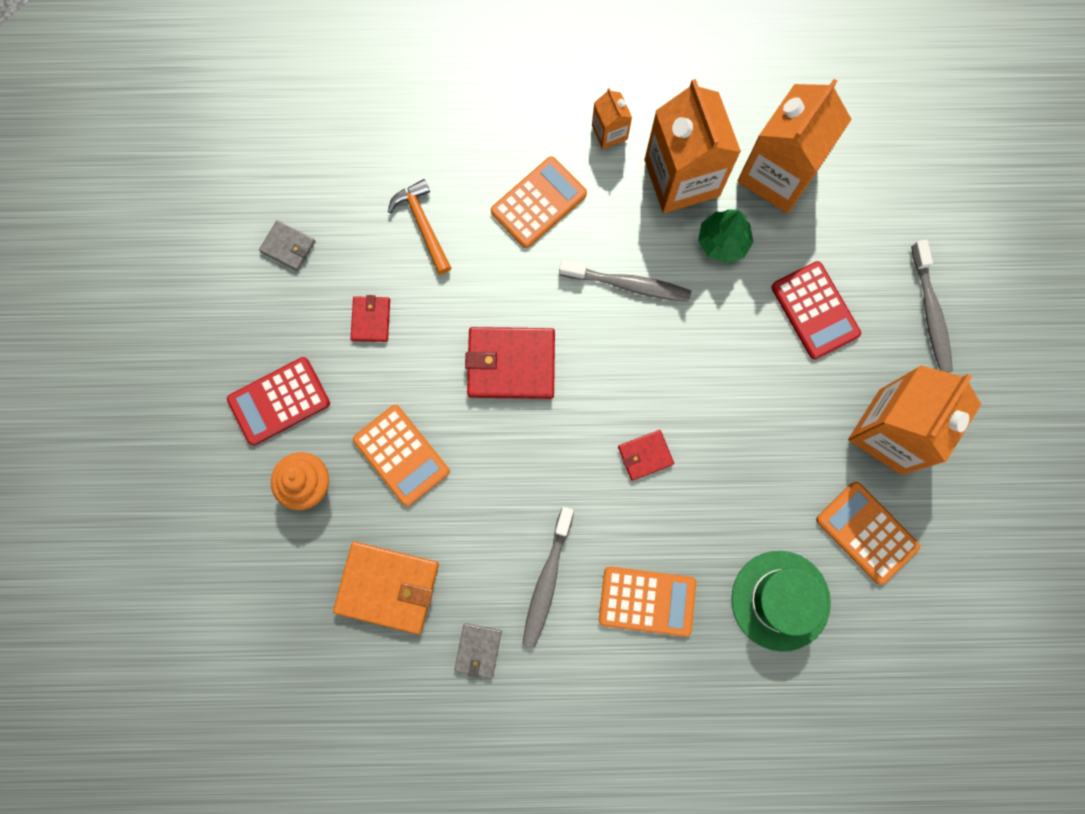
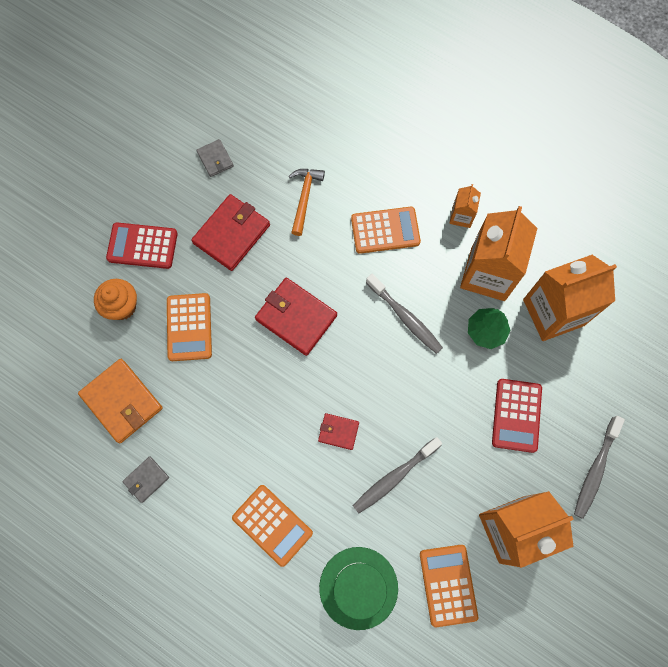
camera: 35 degrees right, 5 degrees down
(371, 320) = (231, 234): red wallet -> red wallet, size x1.90
(547, 580) = (220, 466): grey toothbrush -> grey toothbrush (394, 477)

